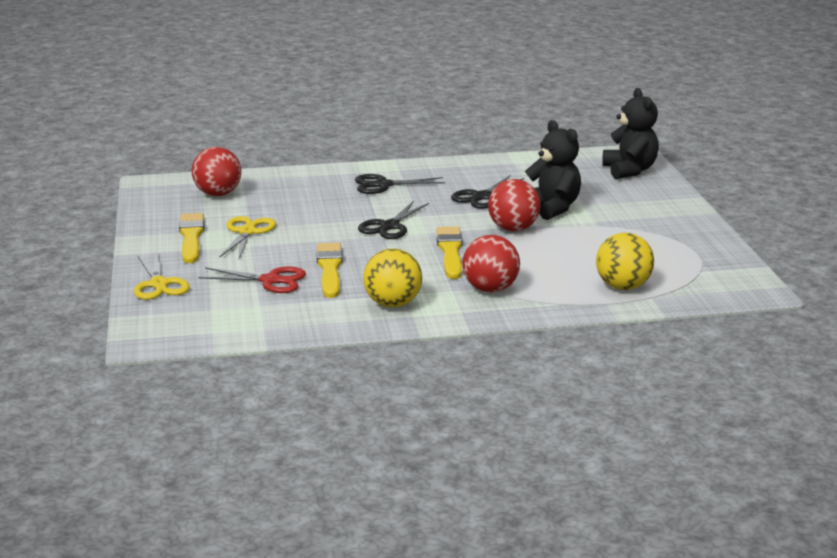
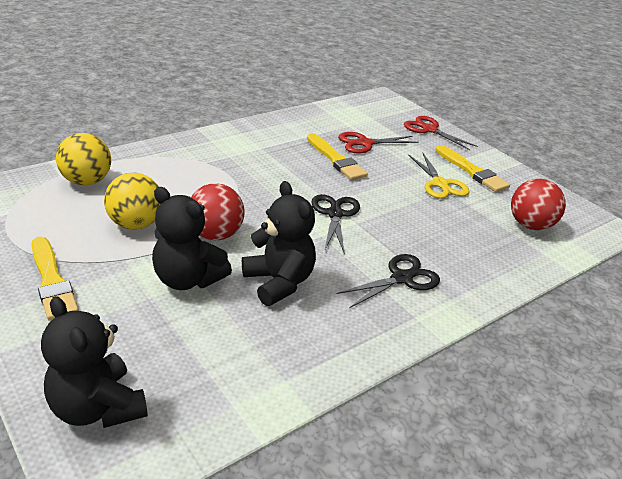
camera: 150 degrees right, 10 degrees up
(159, 284) = (429, 130): yellow scissors -> red scissors
(393, 304) = (263, 138): yellow ball -> yellow ball (136, 224)
(450, 251) = (257, 194): yellow brush -> yellow brush (52, 281)
(482, 197) = (279, 282): black scissors -> black teddy bear
(490, 289) = (200, 161): red ball -> none

